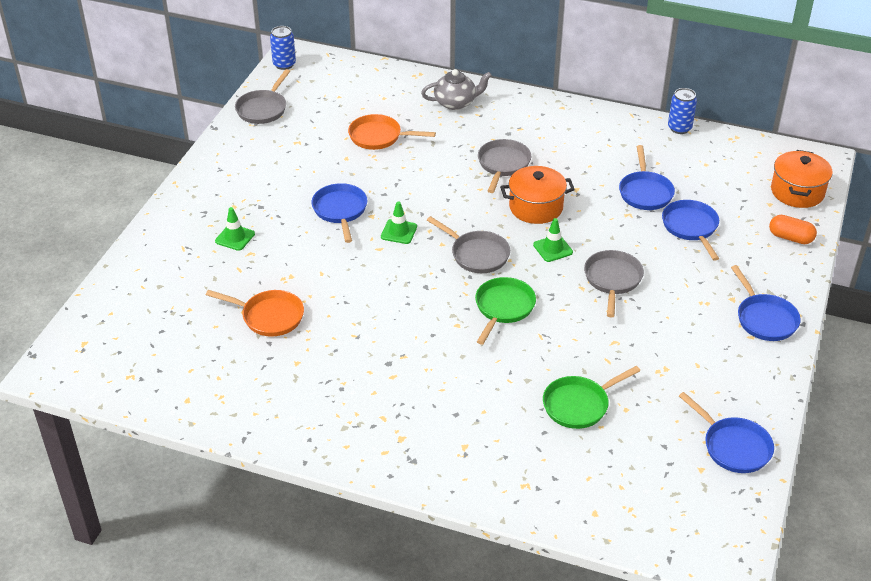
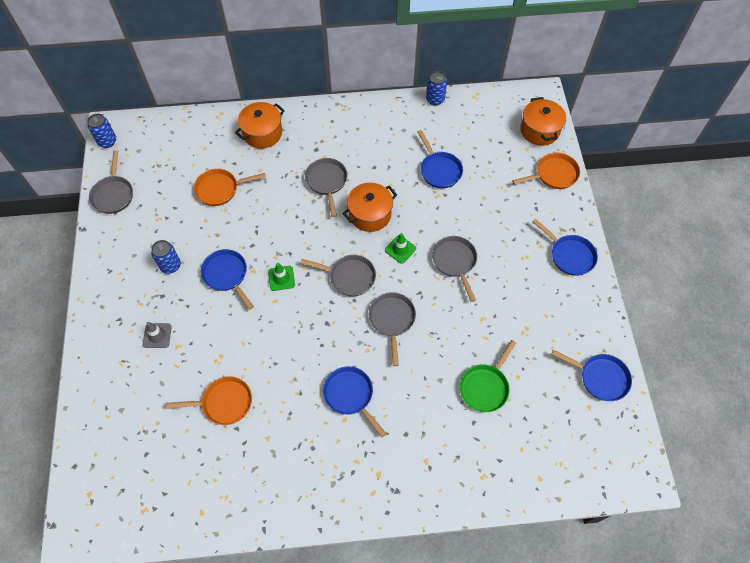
camera: 25 degrees left, 20 degrees up
(235, 237) = (157, 335): green traffic cone -> grey traffic cone
(285, 184) = (170, 265): none -> blue can
(456, 103) = (262, 133): grey teapot -> orange pot
(503, 308) = (392, 320): green pan -> grey pan
(691, 227) = (485, 191): blue pan -> blue pan (350, 395)
(790, 238) = (554, 174): orange capsule -> orange pan

